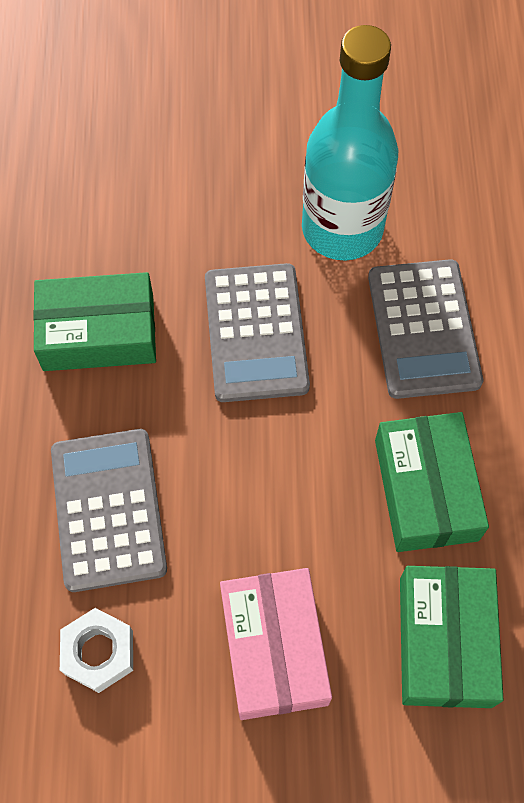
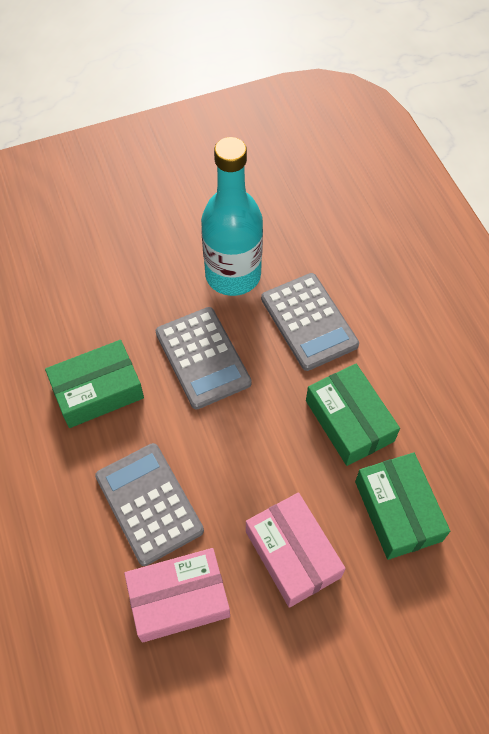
camera: 20 degrees left, 5 degrees down
(98, 652) = (179, 598): white nut -> pink box

